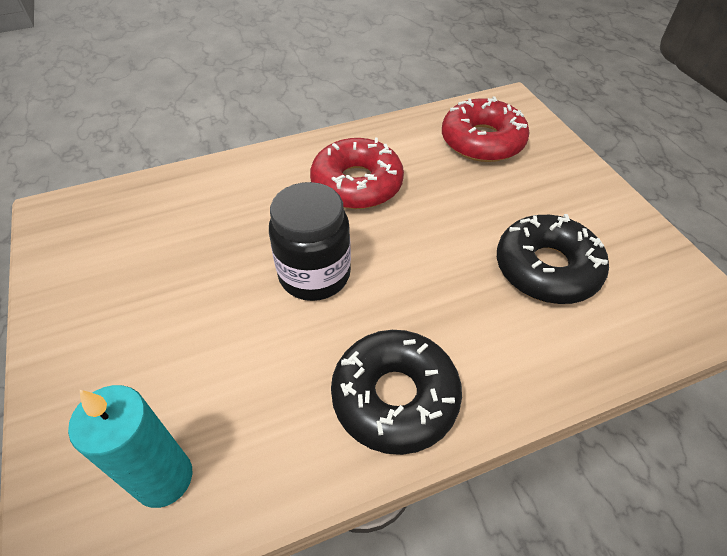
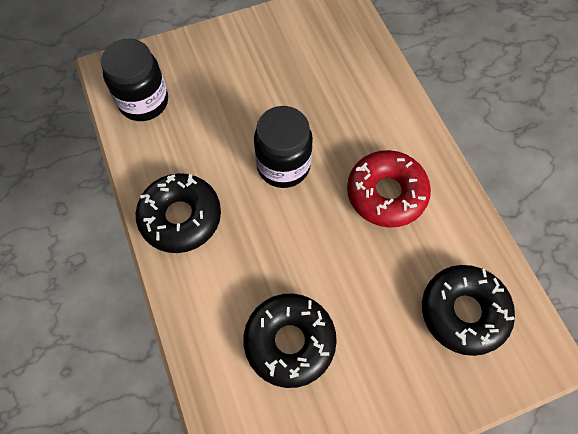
camera: 90 degrees right, 15 degrees up
(164, 478) = (144, 102): turquoise candle -> black jar
(482, 141) = (463, 312): red donut -> black donut

